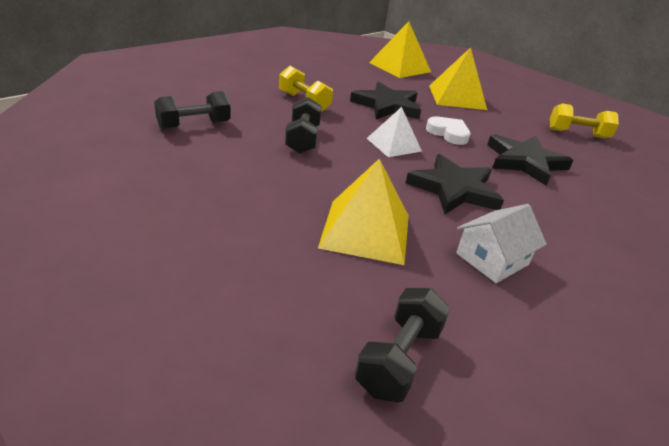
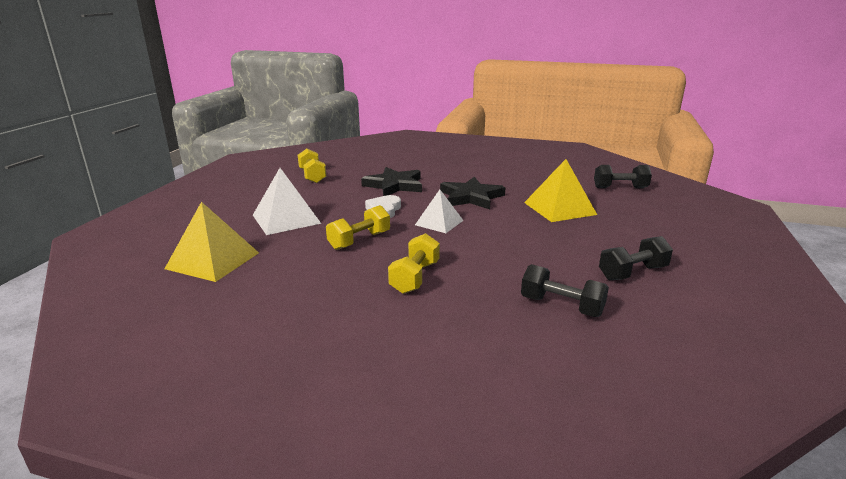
camera: 115 degrees left, 10 degrees down
(303, 139) = (493, 253): black dumbbell -> black dumbbell (632, 273)
(387, 106) = (359, 240): black star -> yellow dumbbell
(457, 97) = (286, 219): yellow pyramid -> white pyramid
(492, 259) = (524, 182): white house -> none

